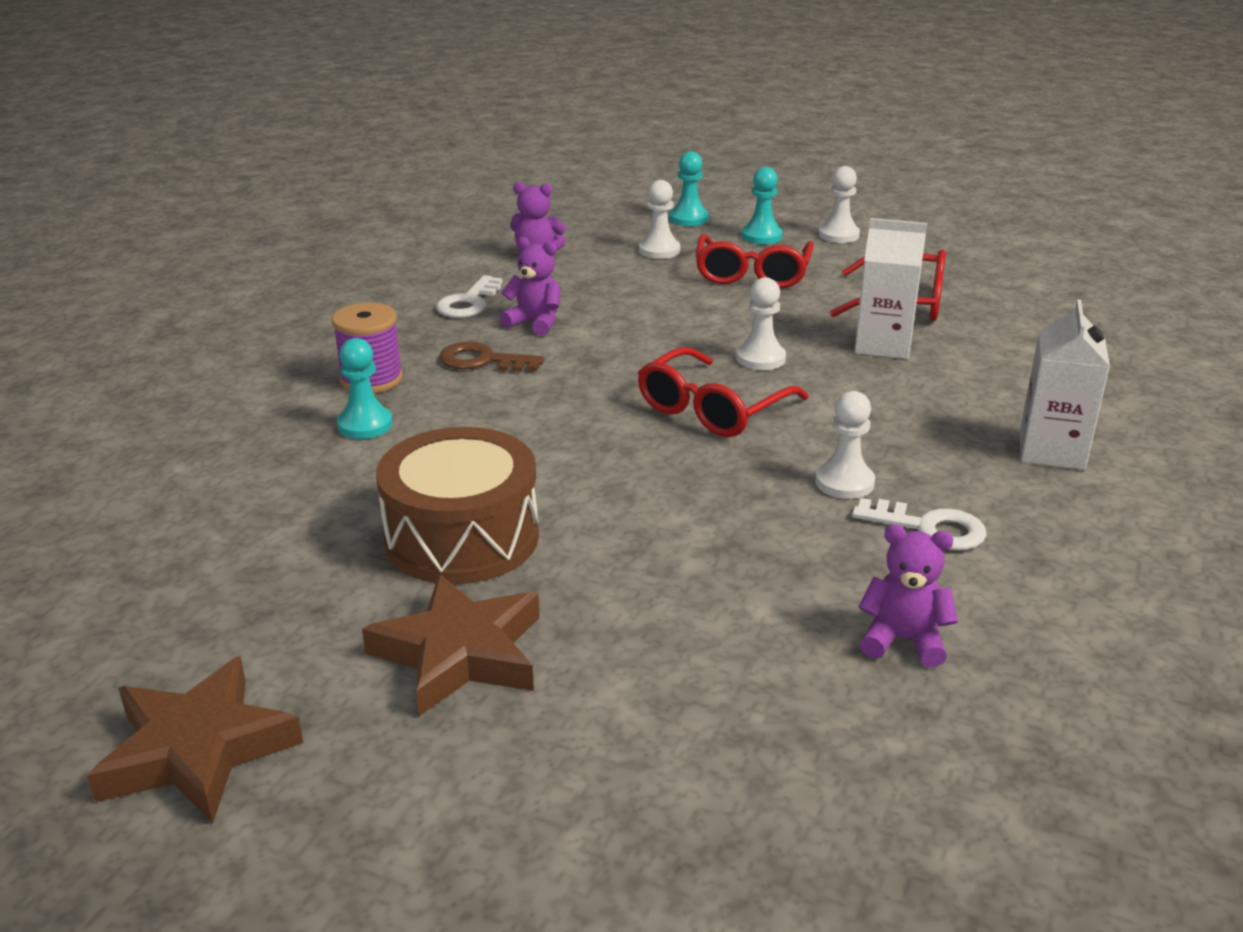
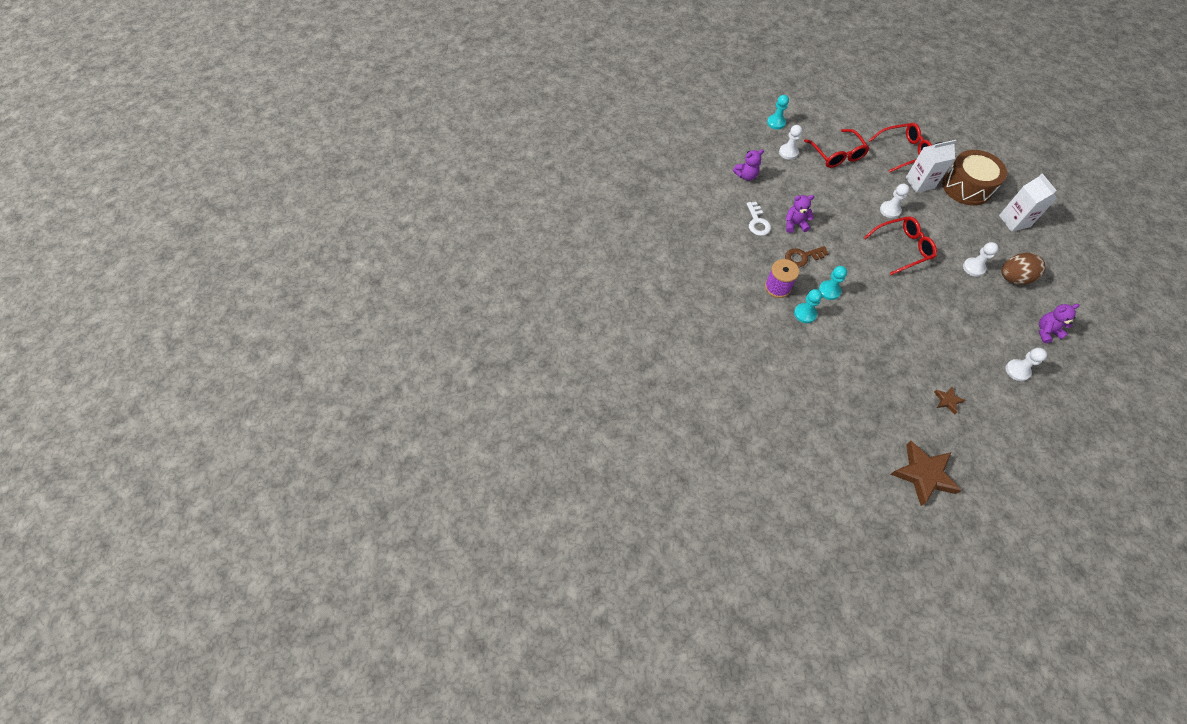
camera: 30 degrees left, 30 degrees up
(460, 653) = (947, 401): brown star -> brown star, size x0.48
(462, 537) = (896, 353): brown drum -> brown drum (967, 187)
(712, 409) = (902, 248): red glasses -> red glasses turned 120 degrees counterclockwise
(761, 236) = (815, 125): turquoise pawn -> turquoise pawn (829, 291)
(838, 235) = (841, 111): white pawn -> white pawn (1017, 370)
(929, 528) = (1013, 278): white key -> brown egg

